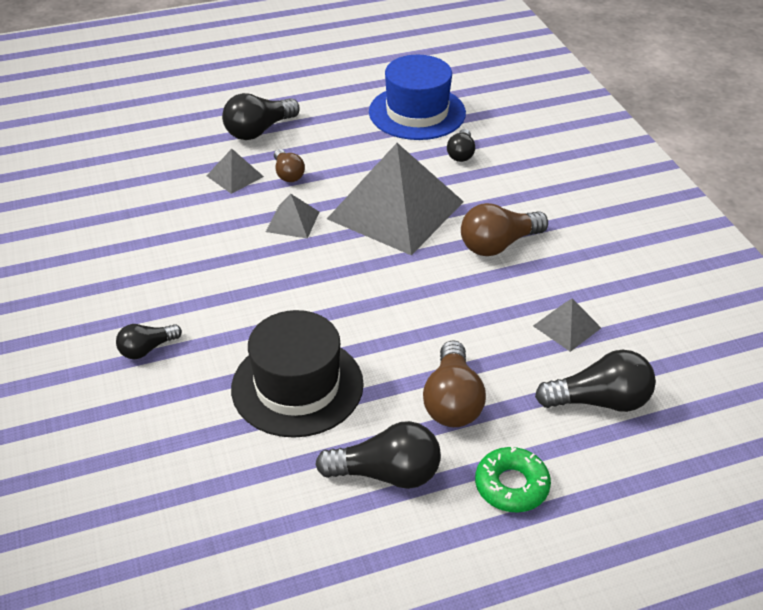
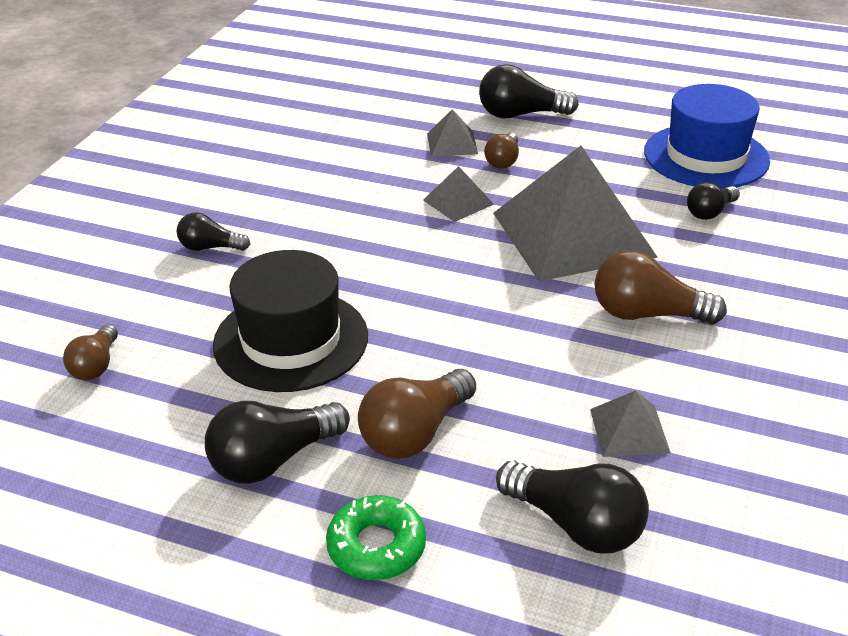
camera: 40 degrees right, 5 degrees down
(174, 488) = (96, 365): none -> brown light bulb
(386, 474) = (273, 460): black light bulb -> black light bulb turned 105 degrees clockwise

